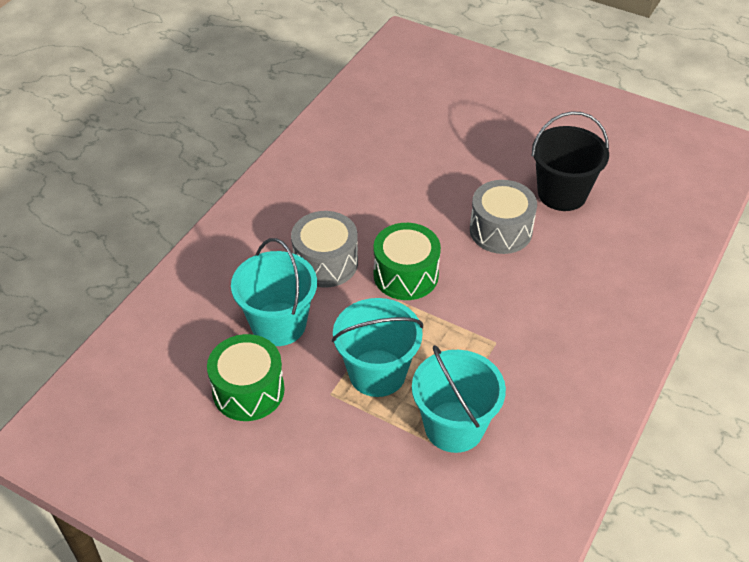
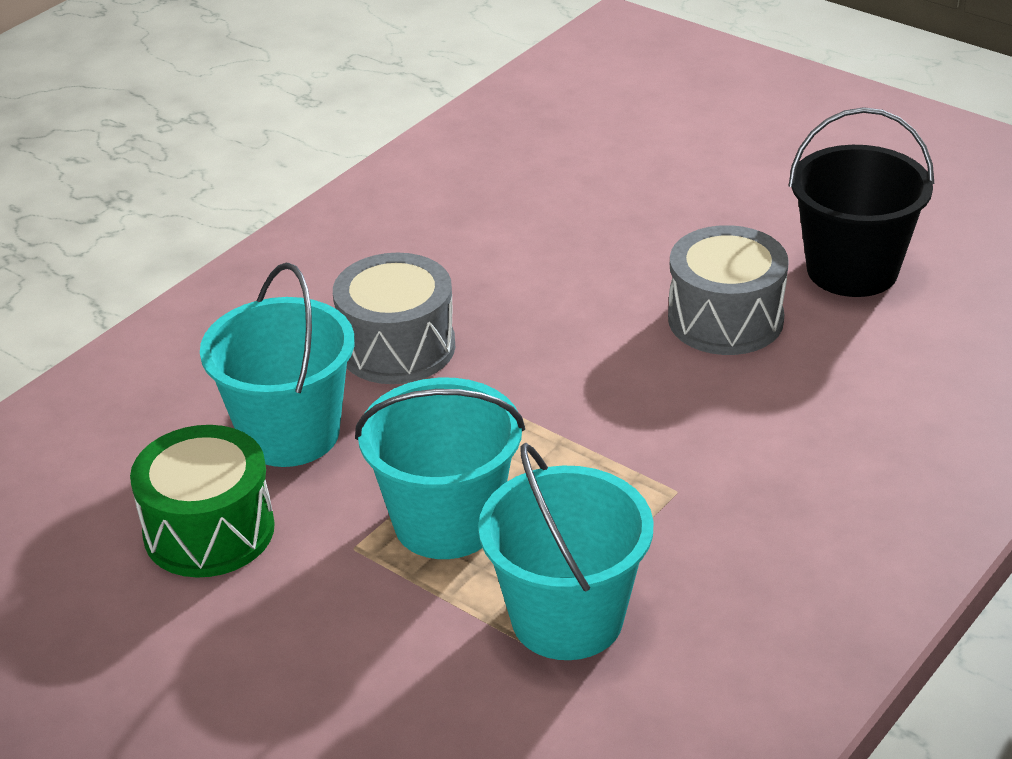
camera: 10 degrees right, 10 degrees down
(406, 275) = (536, 375): green drum -> none

